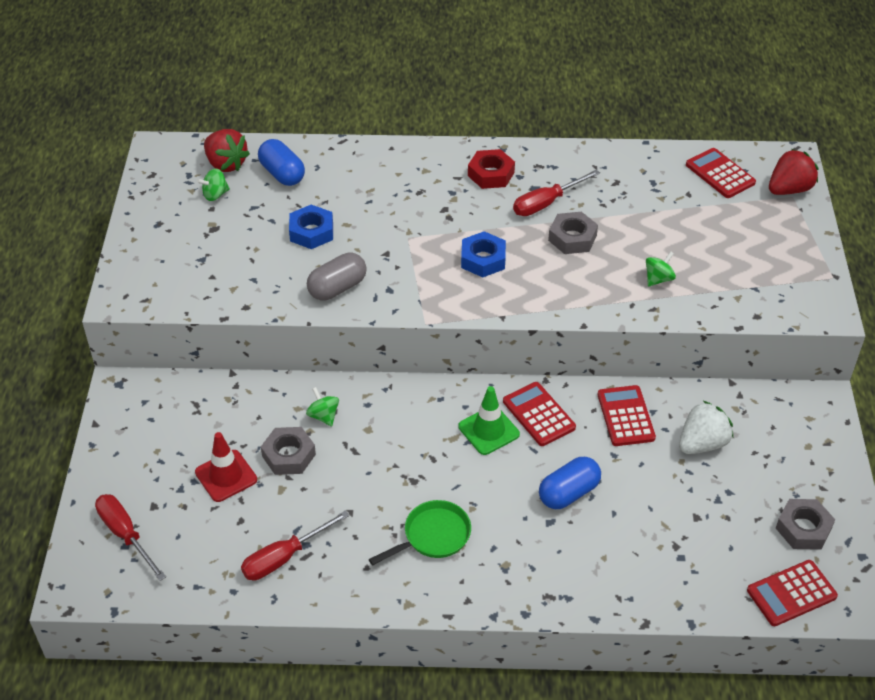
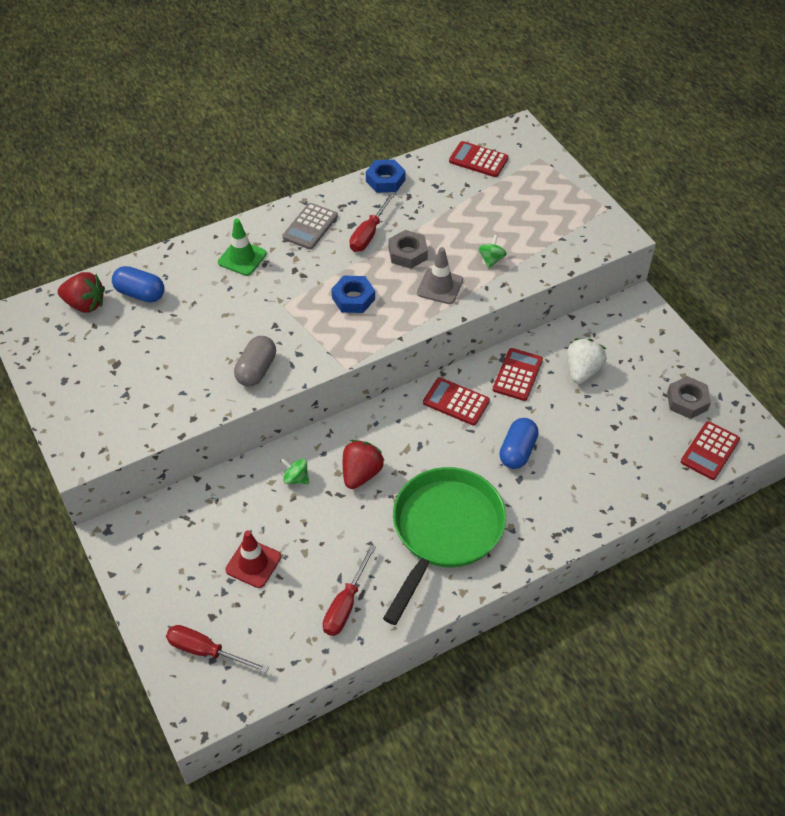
camera: 30 degrees left, 5 degrees up
(215, 195) = (96, 334): green spinning top -> none
(288, 455) = (291, 523): grey nut -> none
(311, 232) = (201, 333): blue nut -> blue nut (385, 180)
(433, 536) = (444, 531): green pan -> green pan, size x2.01
(488, 430) = (428, 431): green traffic cone -> green traffic cone (242, 258)
(491, 174) = (310, 227): red nut -> grey calculator
(582, 284) = (440, 286): none -> grey traffic cone
(625, 416) = (517, 375): red calculator -> red calculator turned 60 degrees clockwise
(789, 189) = (534, 153): red strawberry -> red strawberry (361, 474)

